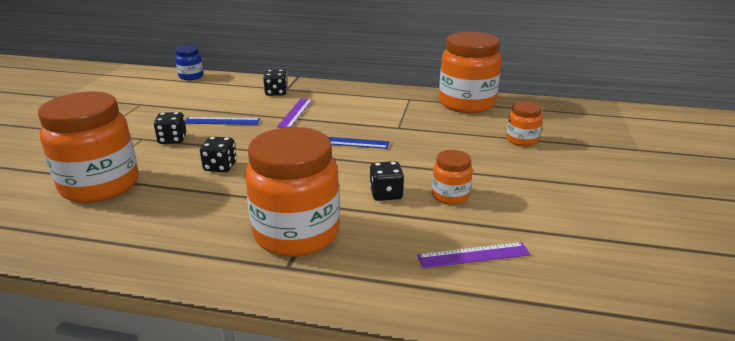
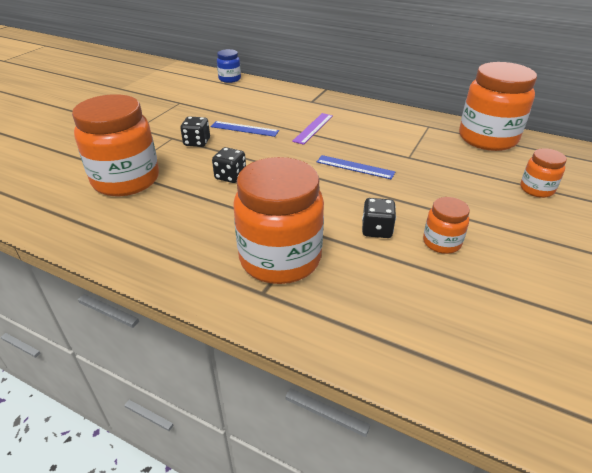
camera: 15 degrees right, 10 degrees up
(276, 93) = (301, 104): black dice -> none
(473, 255) = (447, 315): purple ruler -> none

